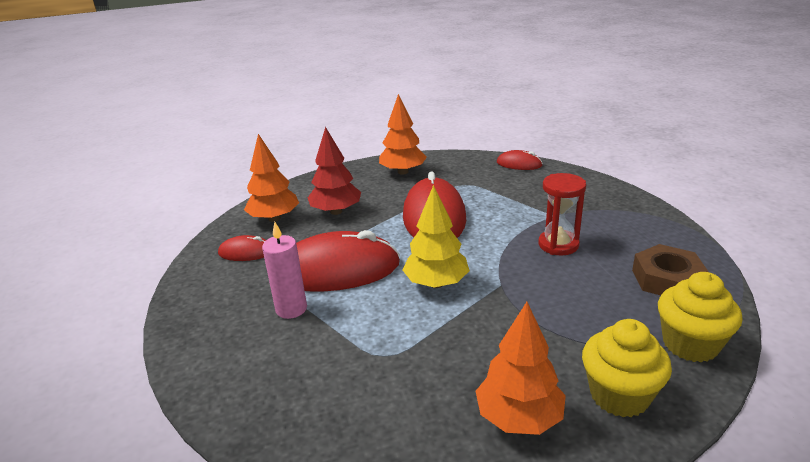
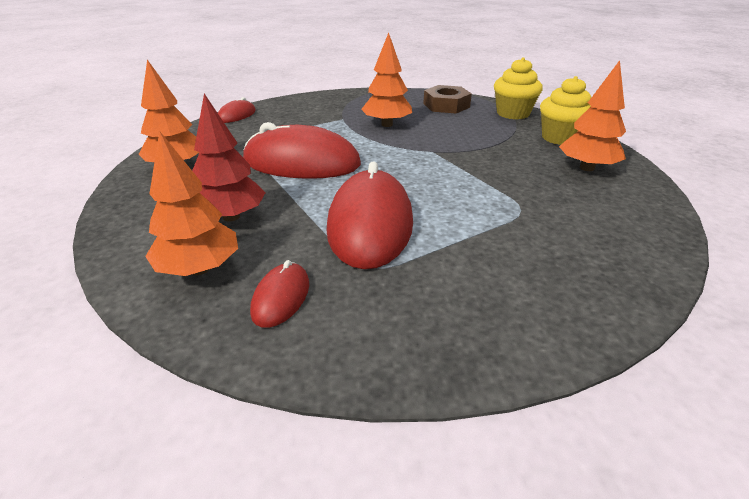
camera: 80 degrees left, 5 degrees up
(291, 309) = (437, 259): pink candle -> none
(436, 283) = (420, 175): yellow tree -> none
(558, 245) = (387, 124): red hourglass -> orange tree

